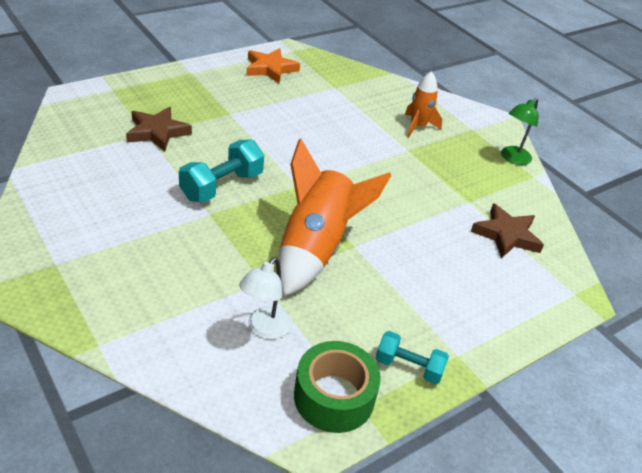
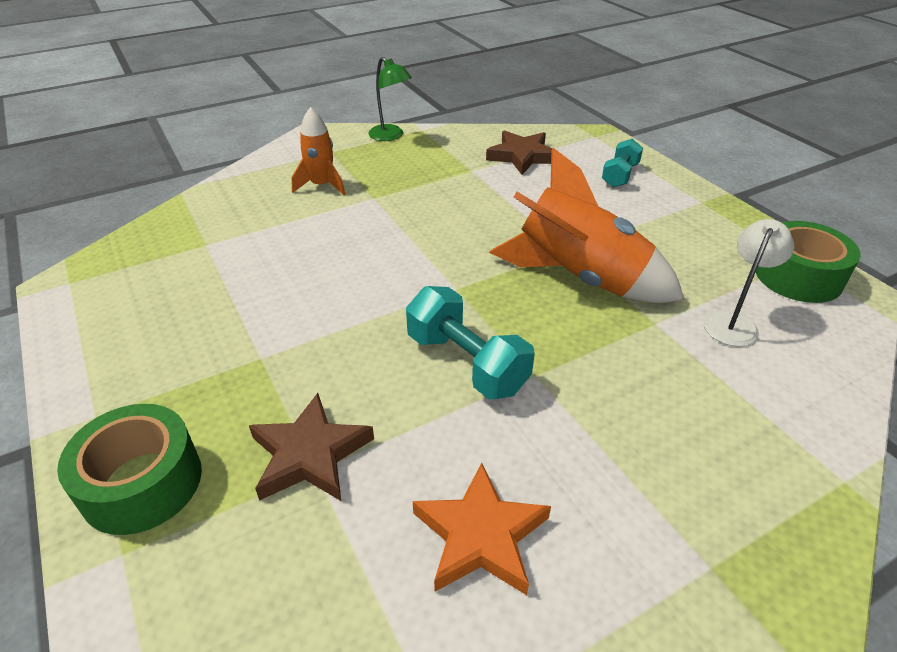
camera: 80 degrees left, 0 degrees up
(148, 89) = (142, 483): none -> green tape
(264, 329) = (733, 322): white lamp -> white lamp turned 90 degrees counterclockwise
(270, 69) = (123, 308): orange star -> orange star (480, 535)
(408, 367) = (732, 229): turquoise dumbbell -> turquoise dumbbell (620, 175)

